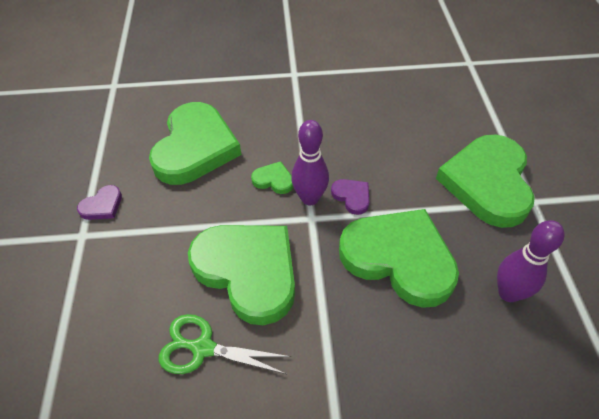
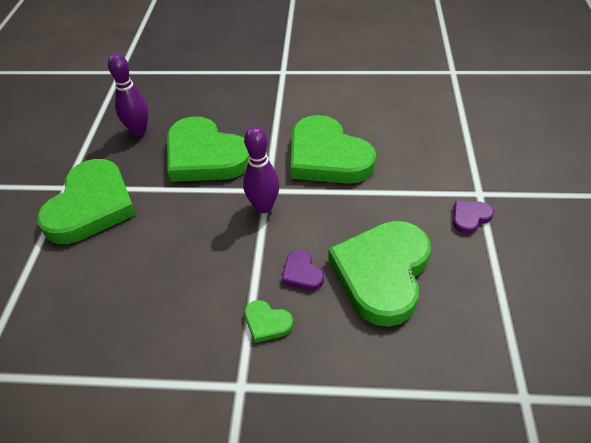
camera: 170 degrees left, 5 degrees down
(202, 348) = (361, 118): green scissors -> none
(273, 180) = (296, 227): green heart -> green heart (267, 323)
(352, 197) = (223, 205): purple heart -> purple heart (302, 273)

